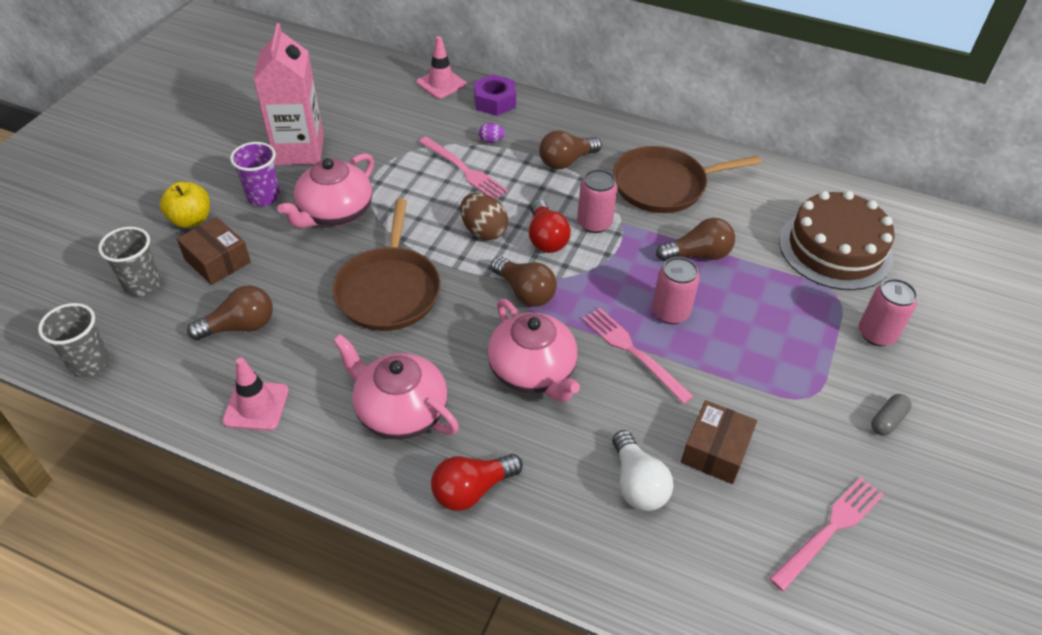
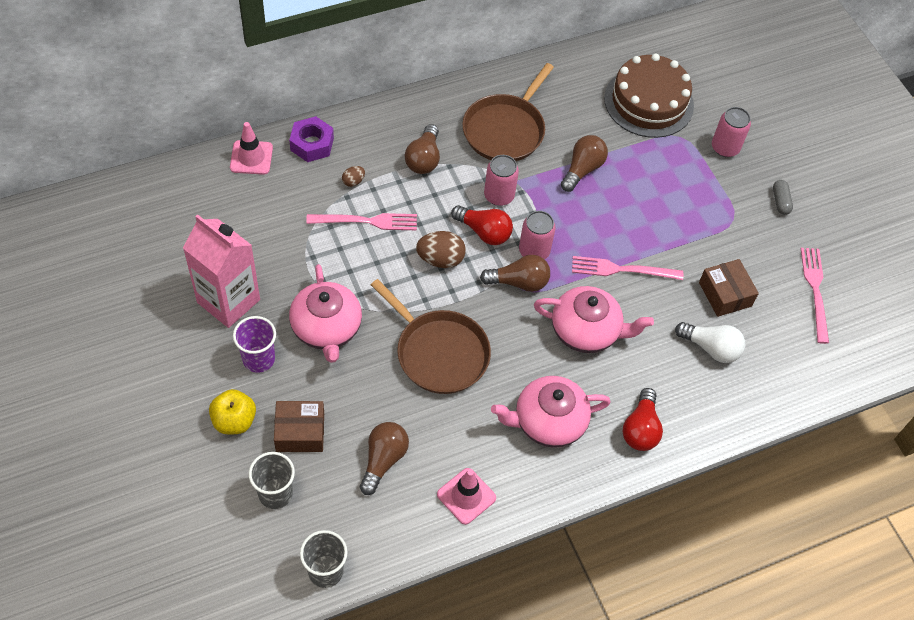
camera: 50 degrees left, 10 degrees up
(491, 141) = (353, 181): purple egg -> brown egg
(670, 312) = (612, 225): pink can -> pink can (534, 251)

